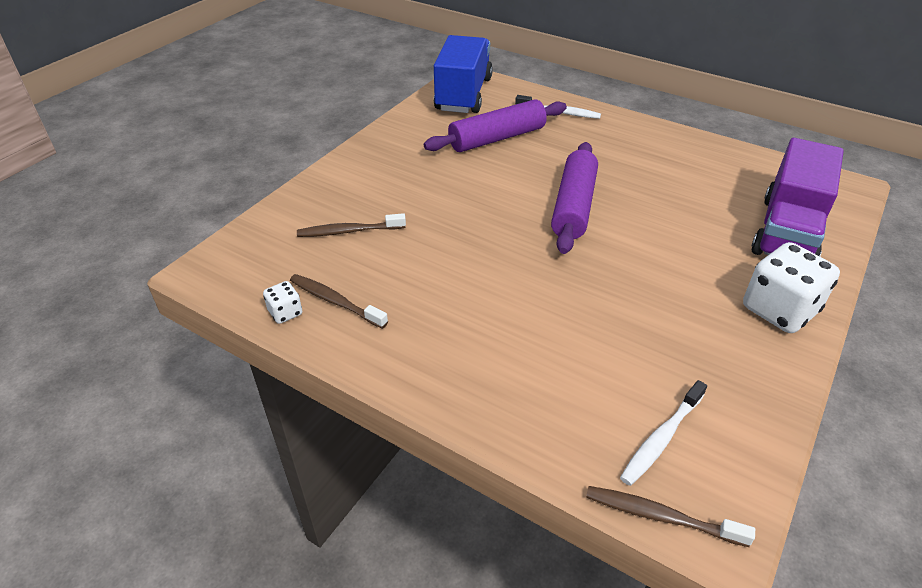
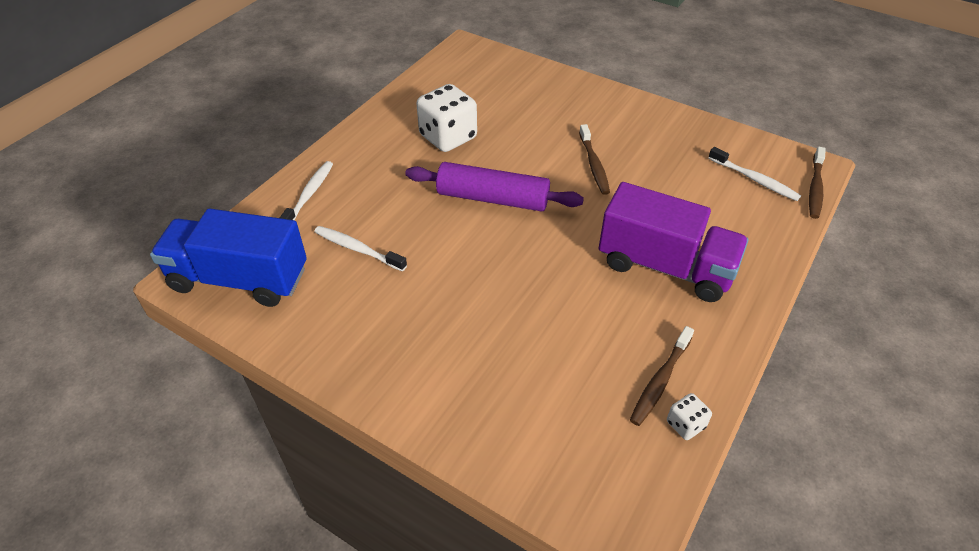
camera: 90 degrees left, 5 degrees up
(349, 231) = (543, 380): brown toothbrush -> brown toothbrush (594, 165)
(497, 138) = (358, 249): purple rolling pin -> white toothbrush
(779, 310) = (618, 108): white dice -> white dice (448, 137)
(787, 231) = (525, 86): purple truck -> purple truck (665, 266)

